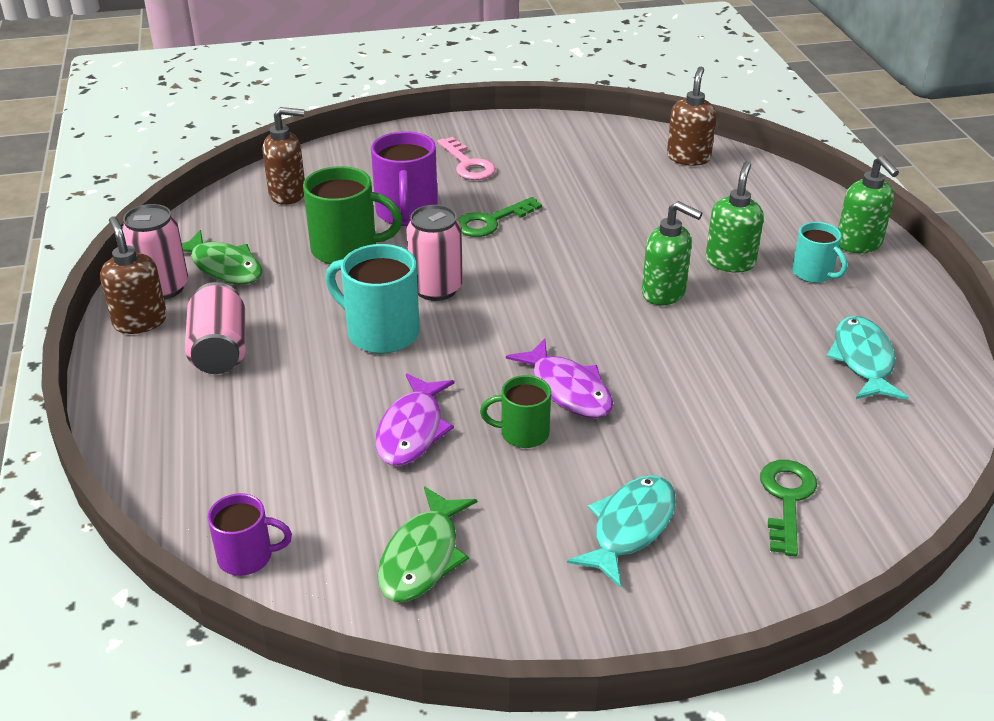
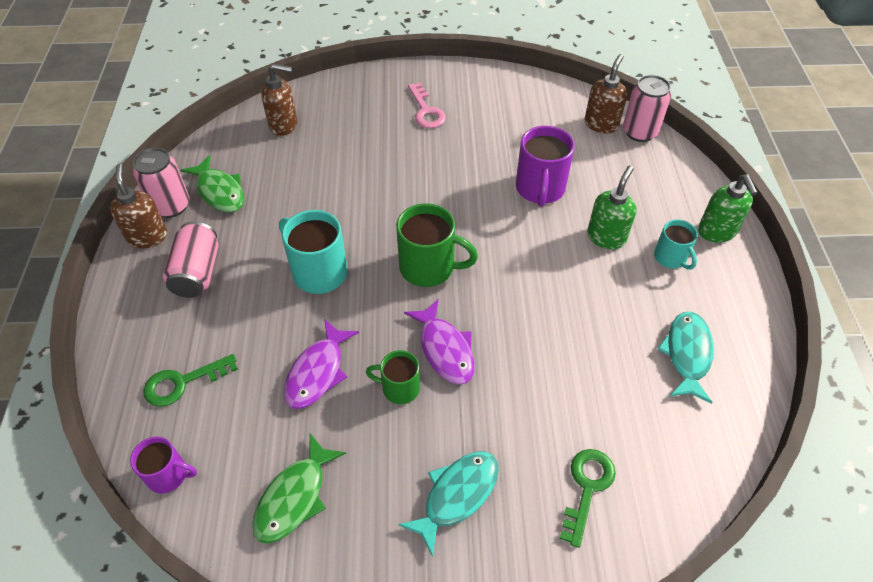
camera: 10 degrees right, 15 degrees up
(346, 249) = (313, 185): green mug -> green mug (429, 267)
(406, 213) = (367, 154): purple mug -> purple mug (540, 189)
(436, 288) = (370, 234): pink can -> pink can (639, 132)
(491, 221) = (429, 171): green key -> green key (182, 383)
(664, 293) = (545, 262): green soap dispenser -> none

